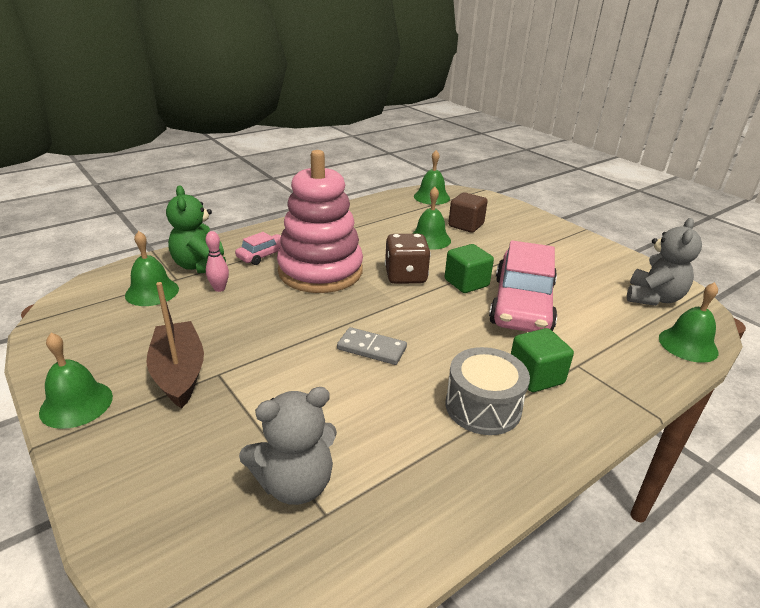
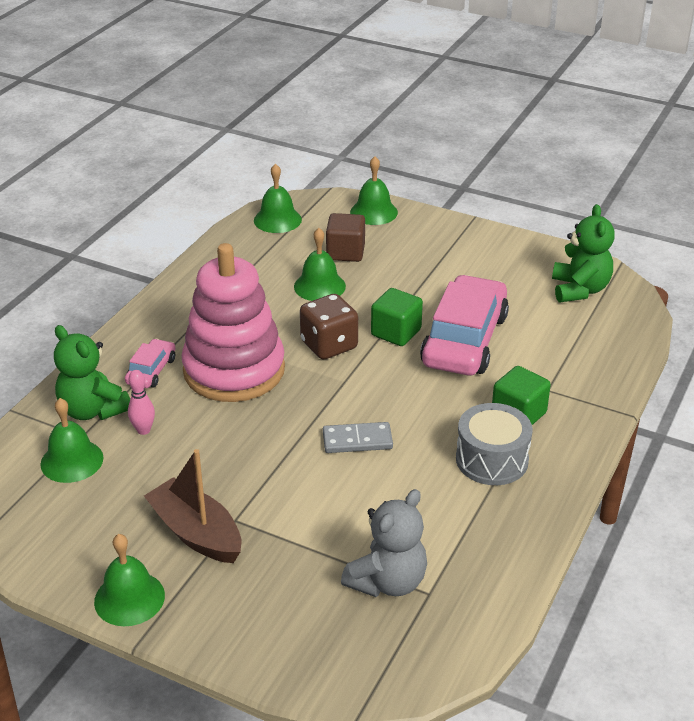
camera: 25 degrees left, 5 degrees up
(522, 304) = (464, 340): pink car -> pink car turned 150 degrees counterclockwise
(653, 298) = (579, 290): grey teddy bear -> green teddy bear
(688, 344) = (629, 334): green bell -> green bell (374, 212)

